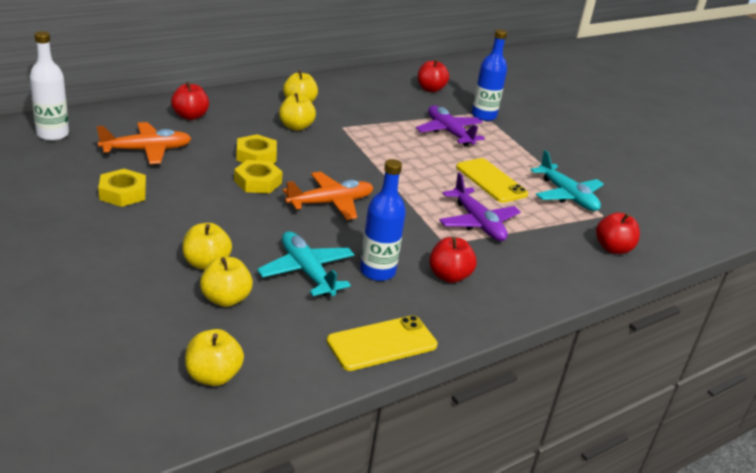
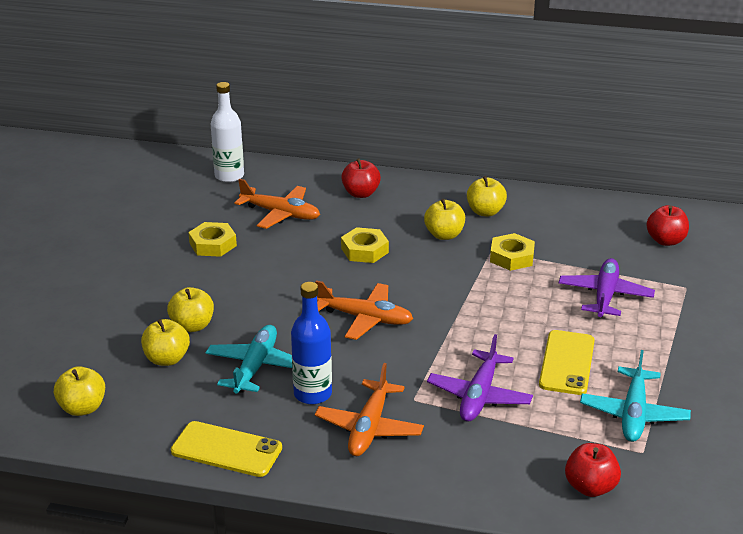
camera: 50 degrees right, 0 degrees up
(258, 182) = (330, 275): yellow nut -> yellow nut (512, 257)
(449, 276) = (369, 428): red apple -> orange plane
(483, 116) = (683, 292): blue bottle -> none

